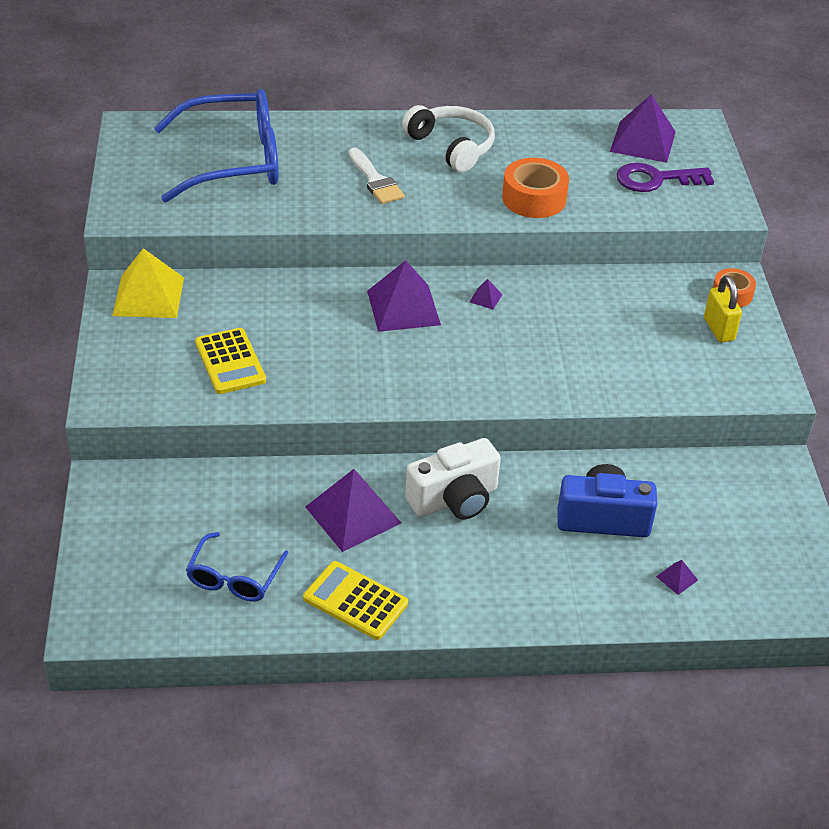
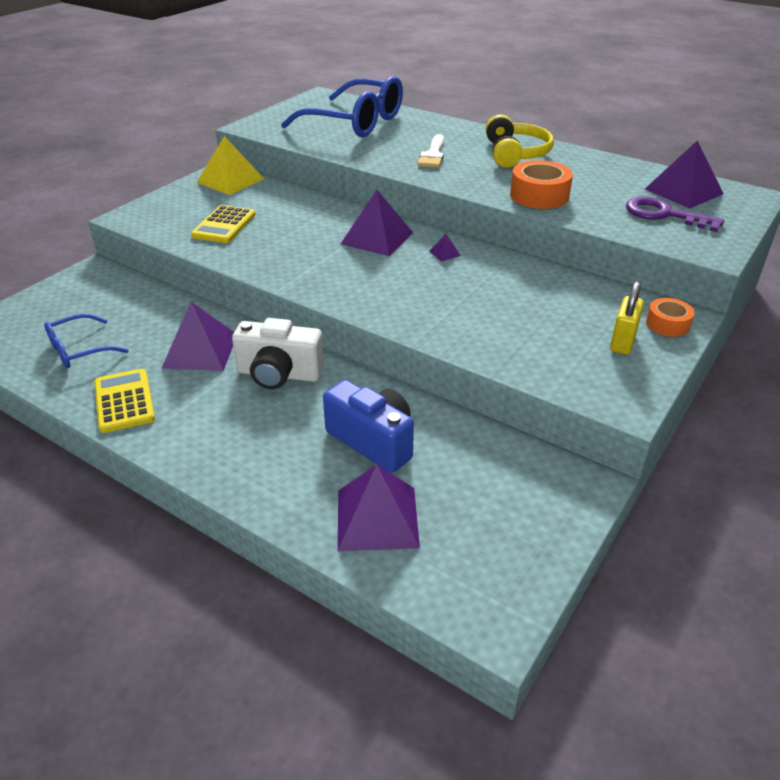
camera: 40 degrees right, 5 degrees down
(452, 147) = (515, 154): white headphones -> yellow headphones
(677, 578) = (377, 518): purple pyramid -> purple pyramid, size x2.40

